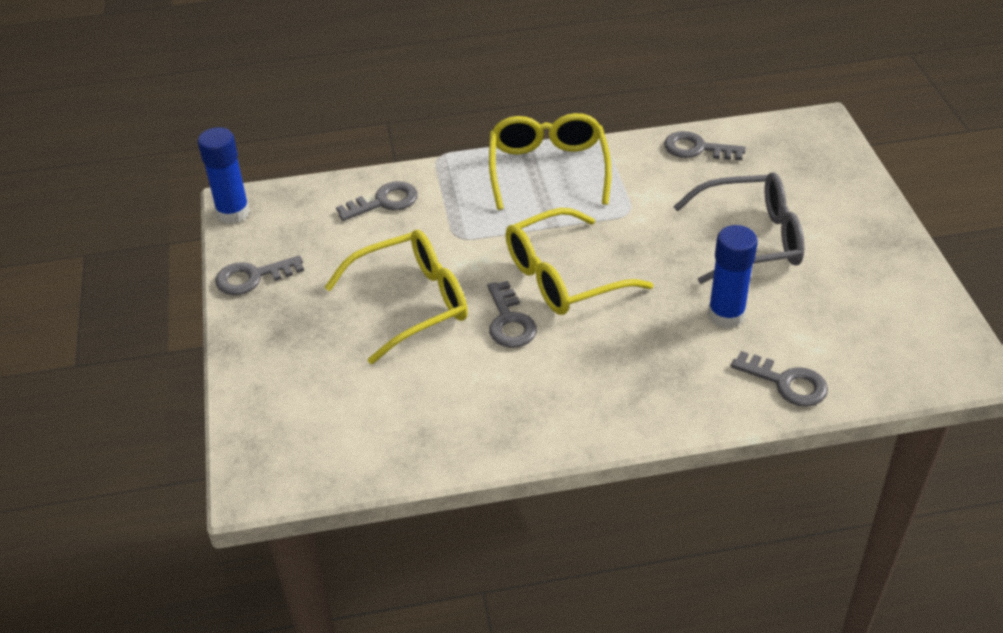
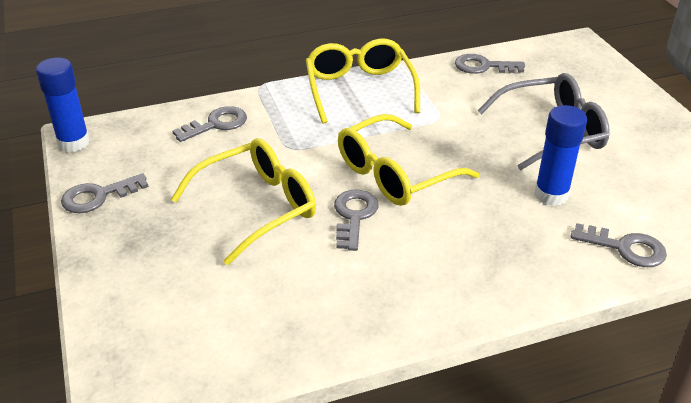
camera: 10 degrees left, 5 degrees down
(509, 321) = (354, 216): grey key -> grey key turned 150 degrees counterclockwise

